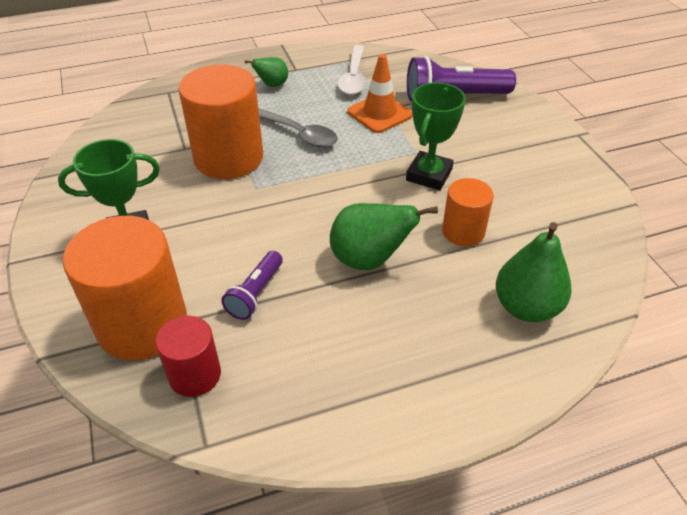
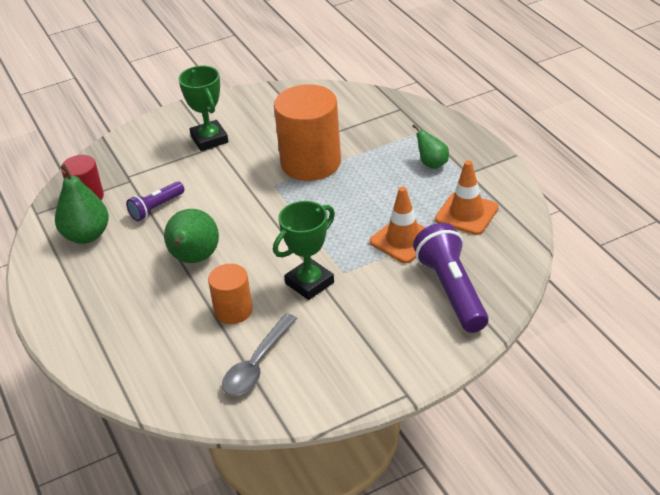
camera: 85 degrees right, 5 degrees down
(142, 324) = (127, 166): orange cylinder -> none
(255, 293) = (156, 208): purple flashlight -> purple flashlight turned 60 degrees counterclockwise
(297, 133) = (355, 194): grey spoon -> grey spoon (257, 364)
(353, 77) = (466, 213): white spoon -> orange traffic cone
(429, 175) = (309, 283): green trophy -> green trophy turned 60 degrees counterclockwise
(526, 307) = (146, 352): green pear -> green pear (86, 235)

